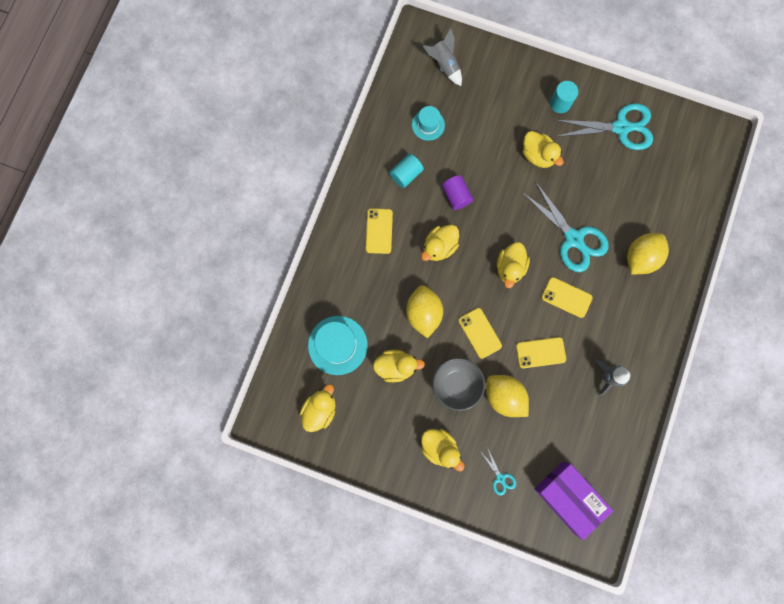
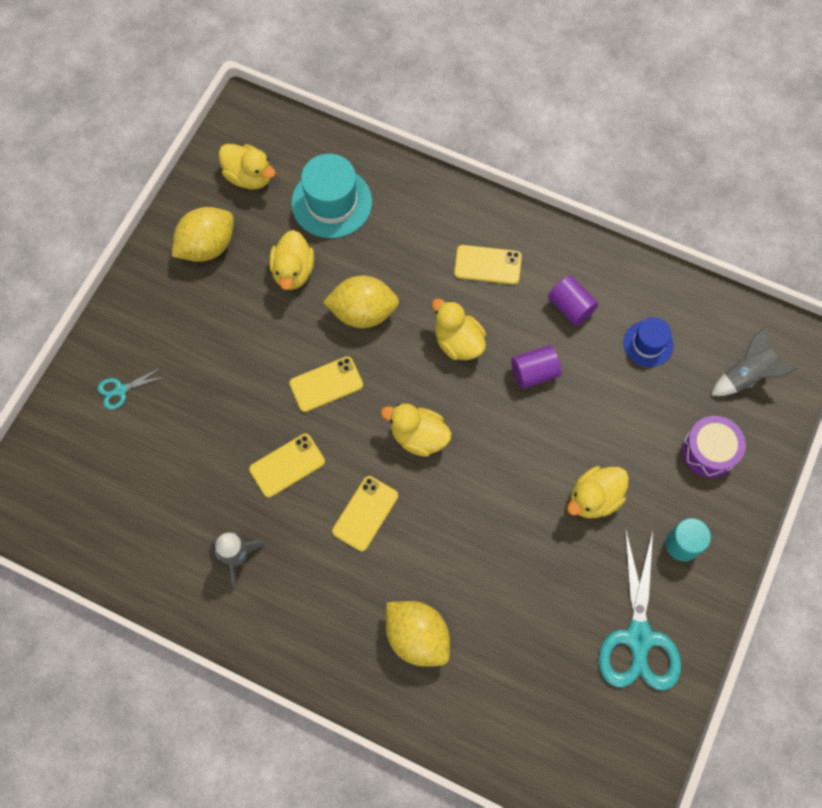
camera: 95 degrees right, 10 degrees down
(406, 174) = (570, 307): turquoise cylinder -> purple cylinder
(428, 125) = (648, 344): turquoise hat -> blue hat
(439, 447) = (175, 316): yellow duck -> none
(456, 385) = (257, 345): grey bowl -> none
(498, 87) = (709, 451): none -> purple drum
(504, 396) = (231, 407): yellow lemon -> yellow lemon (207, 246)
(540, 352) = (287, 465): yellow phone -> yellow phone turned 60 degrees clockwise
(568, 497) = (77, 479): purple box -> none
(573, 239) = (456, 536): turquoise scissors -> none

